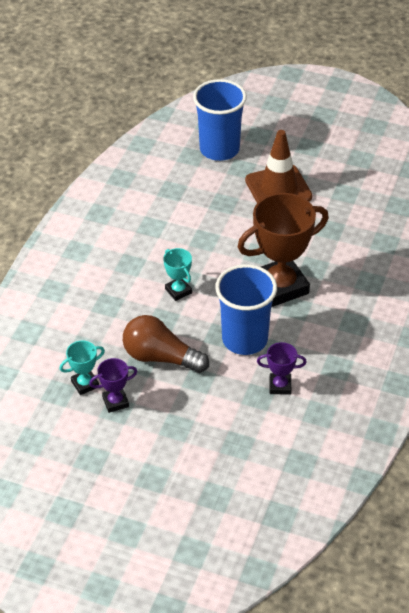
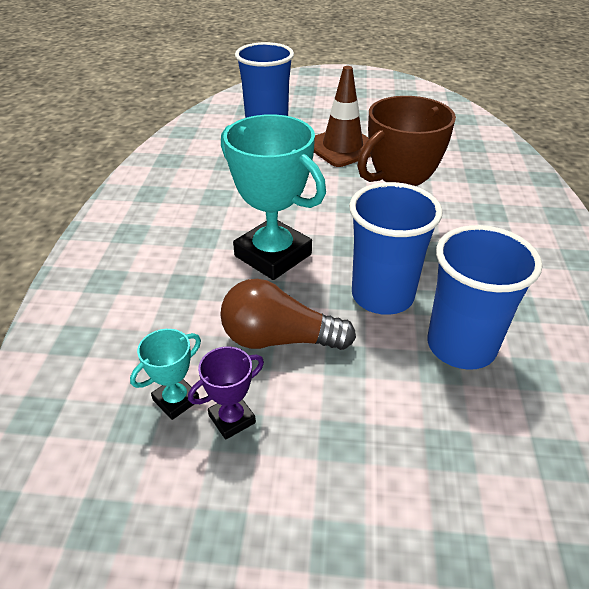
camera: 15 degrees left, 5 degrees down
(178, 291) = (273, 255): turquoise trophy -> turquoise trophy, size x2.14
(280, 386) = (461, 346): purple trophy -> blue cup

